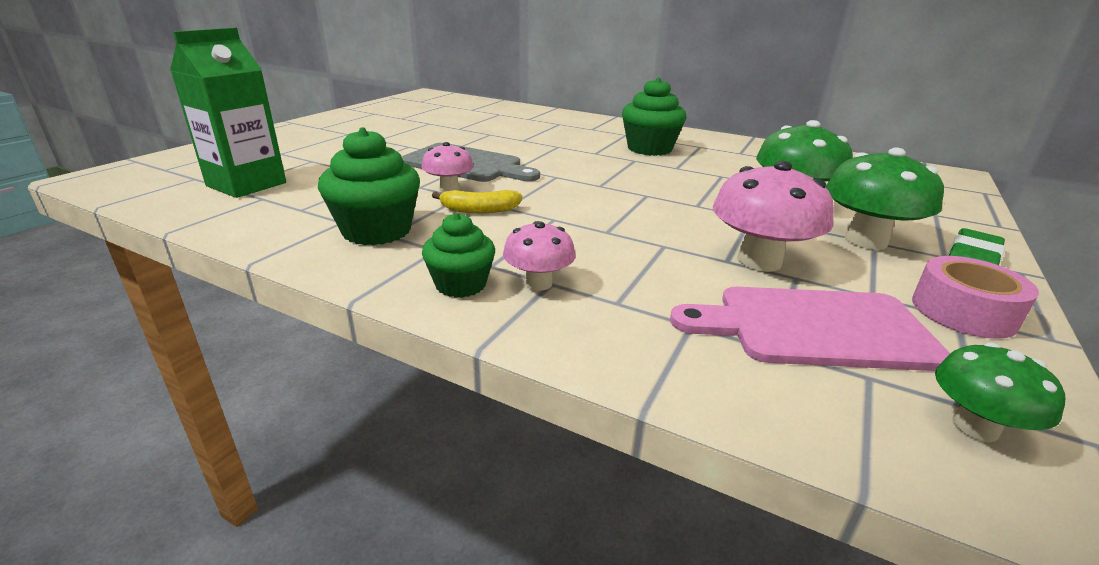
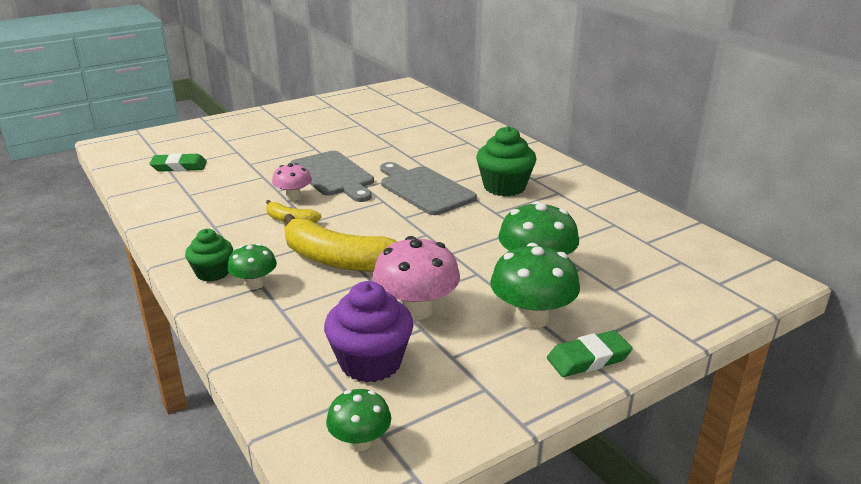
camera: 30 degrees right, 0 degrees up
(246, 184) = (179, 166): green carton -> green eraser
(377, 231) = (212, 222): green cupcake -> none
(538, 283) = (254, 284): pink mushroom -> green mushroom
(580, 161) = (424, 189): none -> grey cutting board
(596, 235) = (337, 260): none -> yellow banana
(813, 328) = (370, 362): pink cutting board -> purple cupcake
(963, 312) = (495, 388): pink tape -> none

